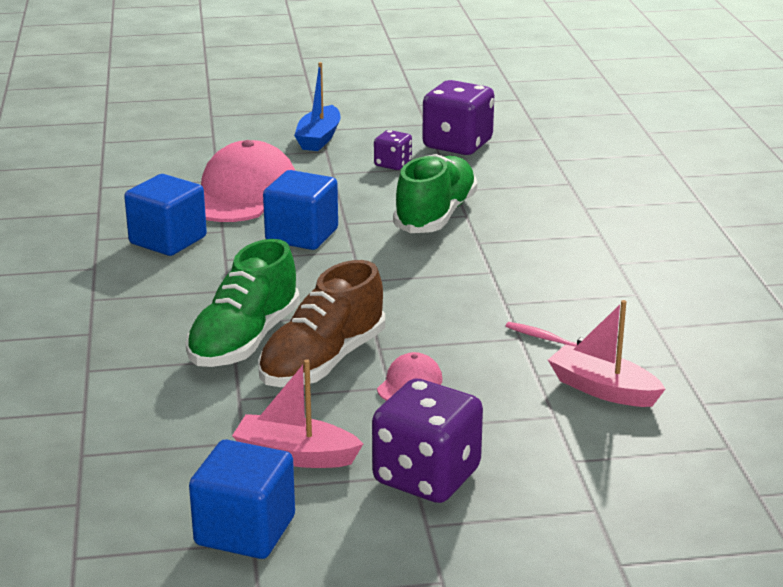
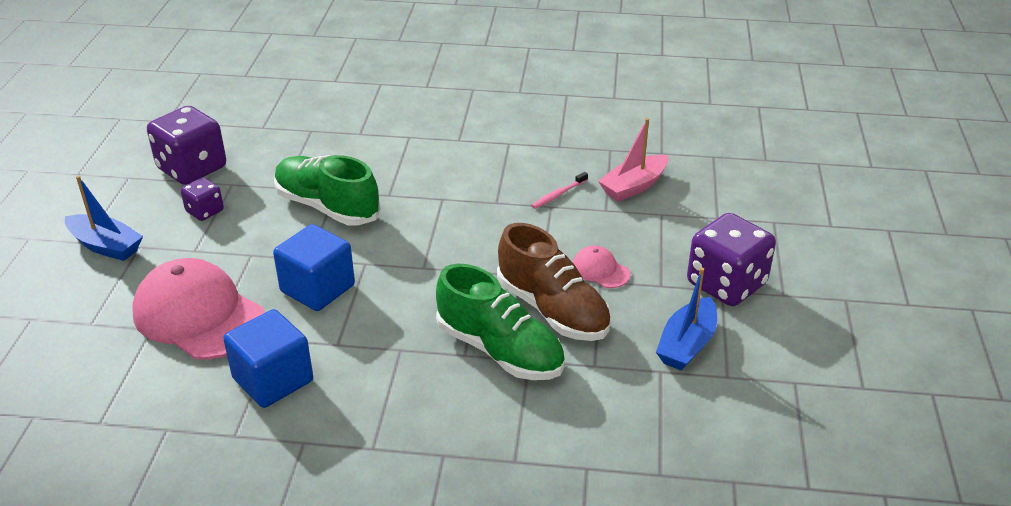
camera: 75 degrees left, 10 degrees up
(245, 531) = (782, 384): blue cube -> none
(295, 455) = (686, 344): pink boat -> blue boat

